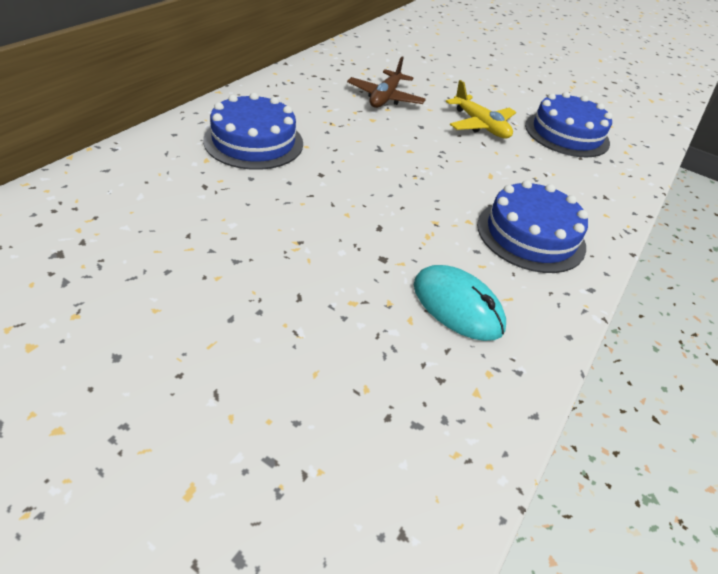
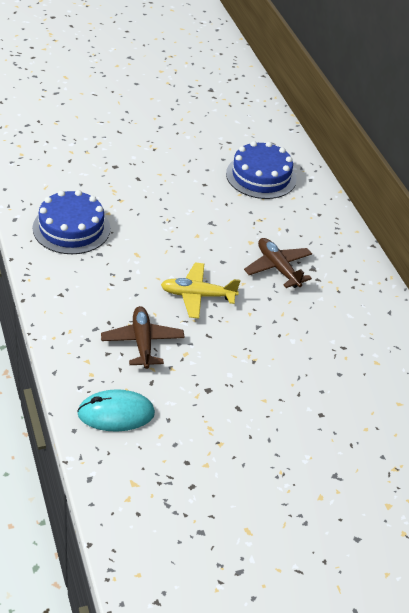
camera: 130 degrees right, 0 degrees up
(457, 306) = (61, 168): turquoise mouse -> turquoise mouse (116, 413)
(567, 134) = (142, 342): blue cake -> brown plane

